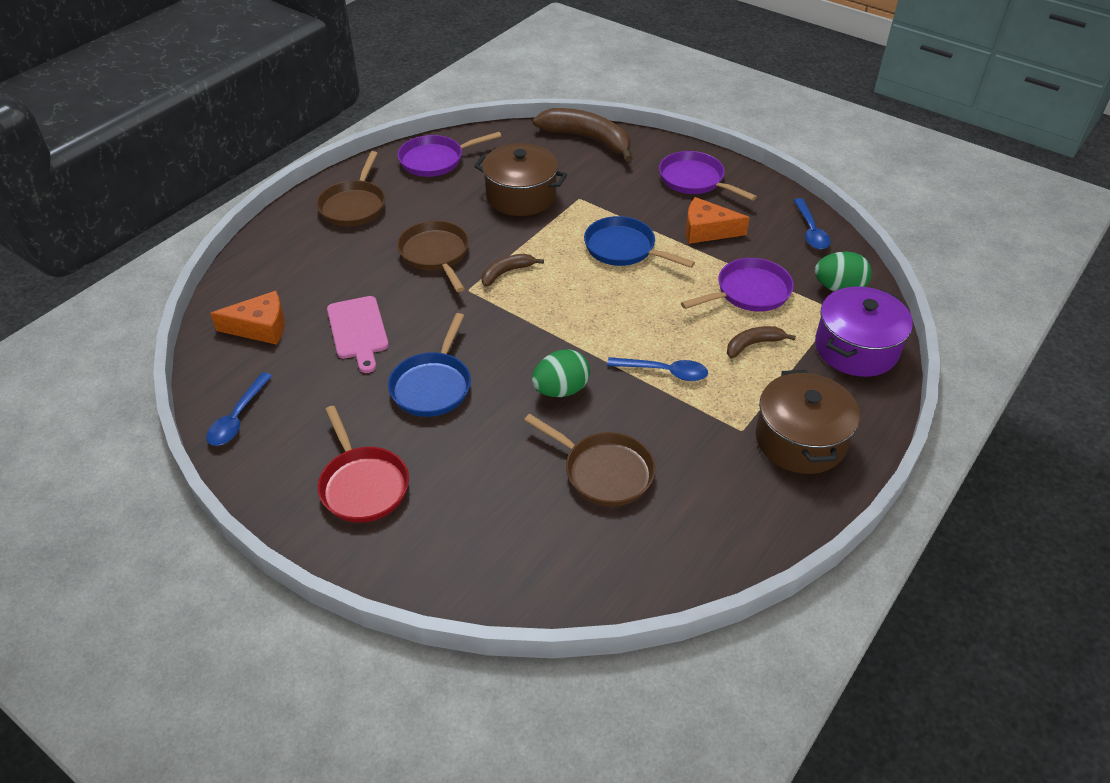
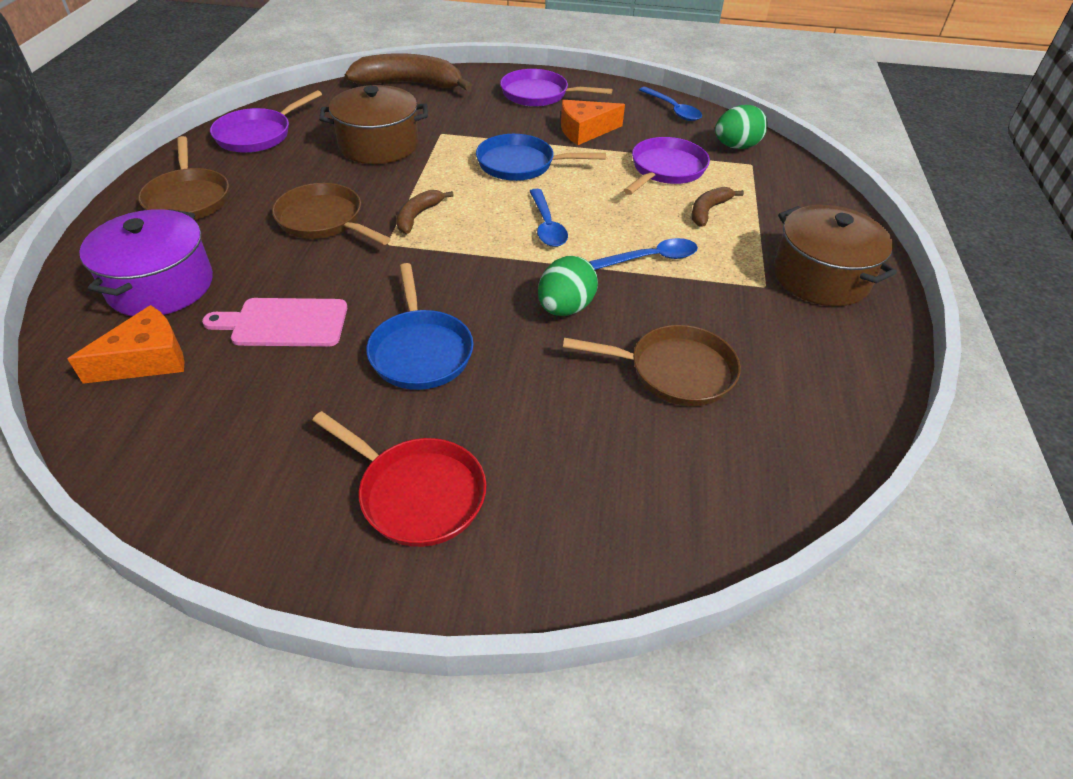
camera: 30 degrees left, 0 degrees up
(238, 417) = (184, 478): blue spoon -> blue spoon (547, 226)
(358, 331) = (284, 323): pink cutting board -> pink cutting board turned 135 degrees clockwise
(856, 348) = (793, 188): purple pot -> purple pot (161, 285)

